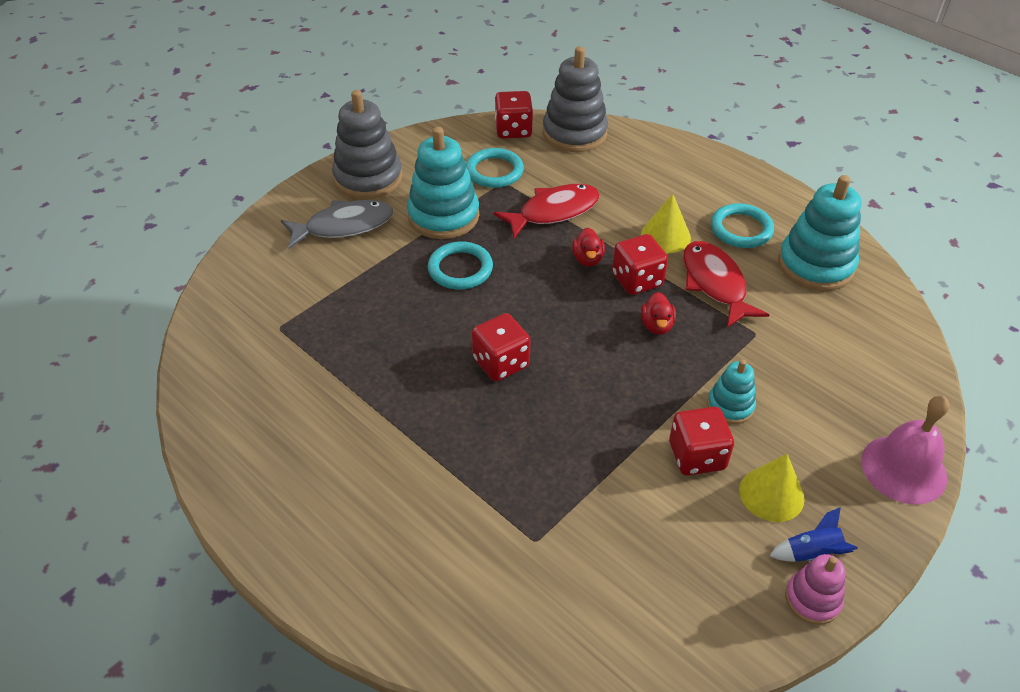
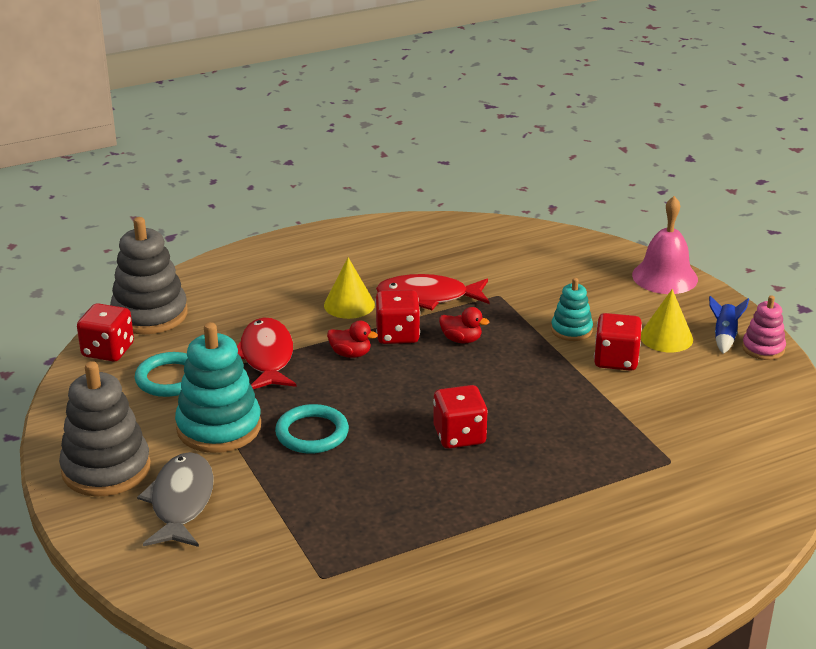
camera: 70 degrees left, 15 degrees down
(741, 229) = (368, 265): turquoise ring -> none
(815, 265) = (437, 245): turquoise stacking toy -> none

